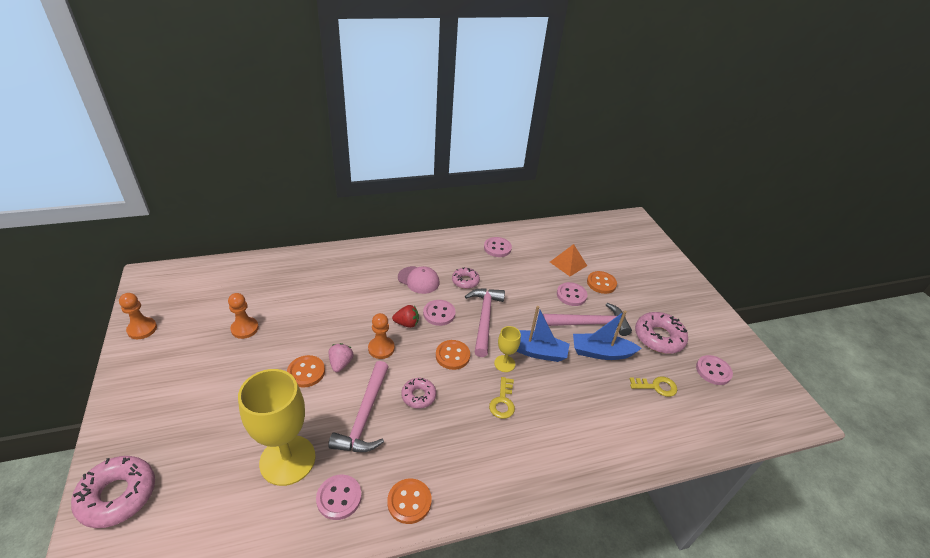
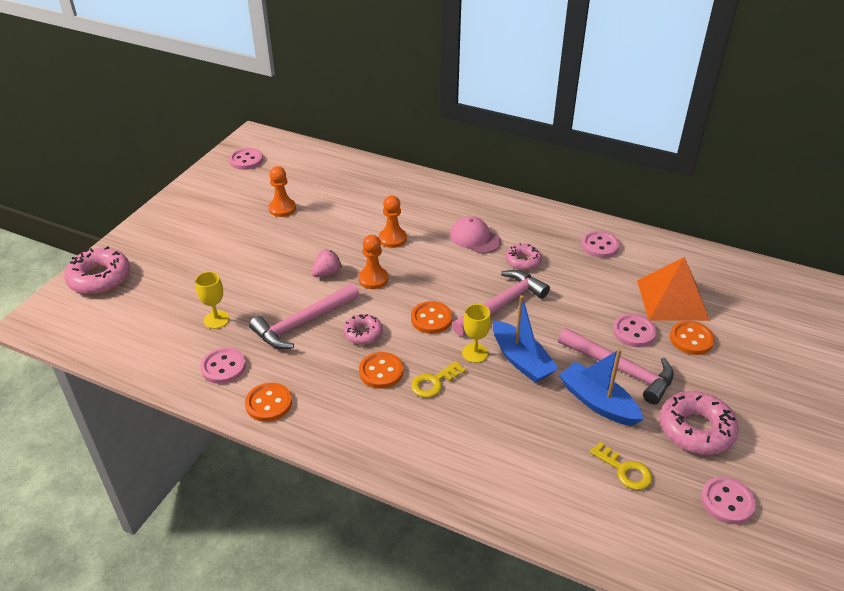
camera: 45 degrees right, 0 degrees up
(142, 329) = (213, 175): orange pawn -> orange pawn (392, 239)
(287, 460) = (216, 319): yellow goblet -> yellow goblet, size x0.47
(306, 372) = (293, 265): orange button -> orange button (381, 372)
(407, 323) = (419, 270): red strawberry -> none
(418, 280) = (475, 238): pink cap -> pink cap turned 150 degrees clockwise
(439, 313) = (460, 277): pink button -> pink button (246, 160)
(568, 264) = (672, 300): orange pyramid -> orange pyramid, size x1.53

